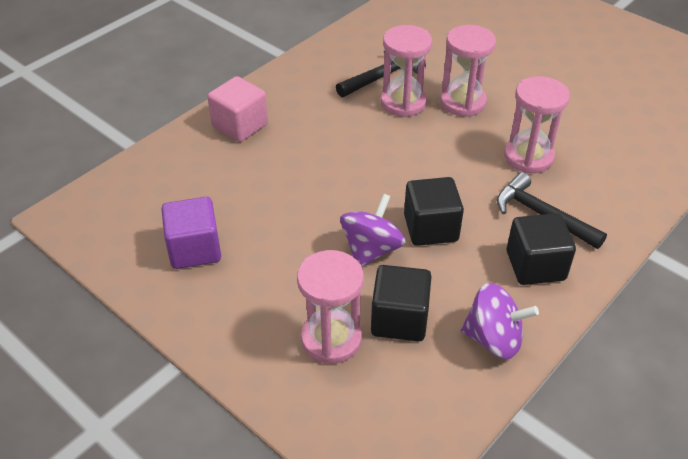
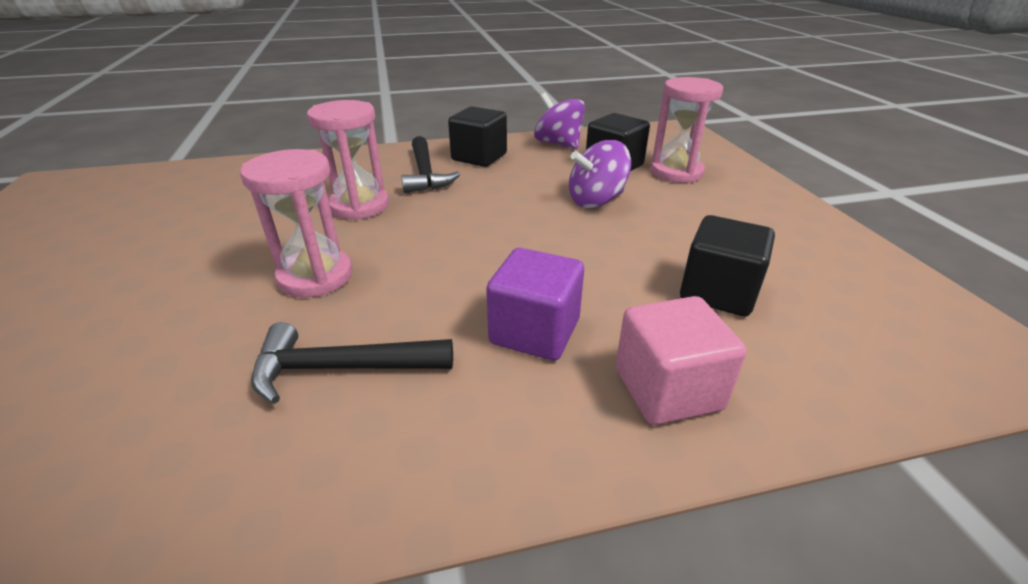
camera: 145 degrees left, 10 degrees down
(194, 249) = (791, 257): purple cube -> purple cube (535, 332)
(403, 103) = (381, 310): pink hourglass -> none
(431, 228) = (526, 195): black cube -> black cube (718, 292)

